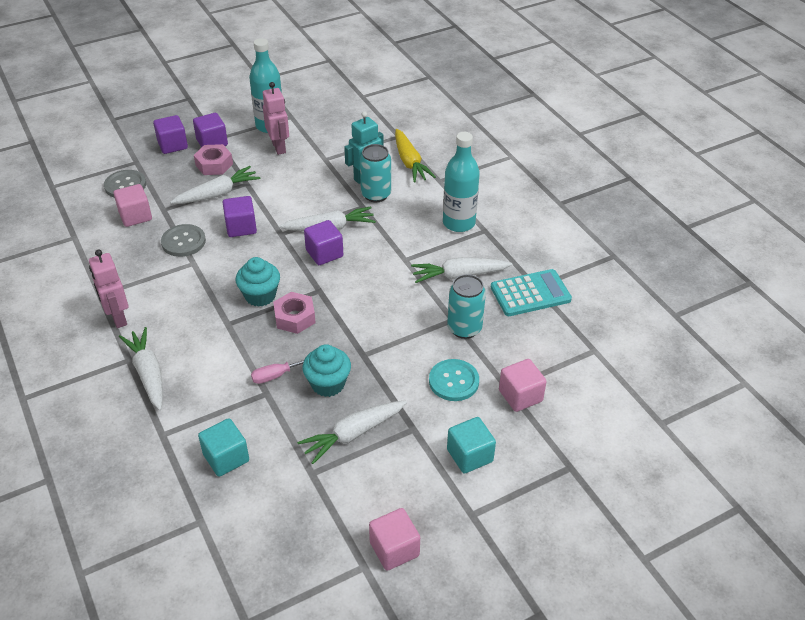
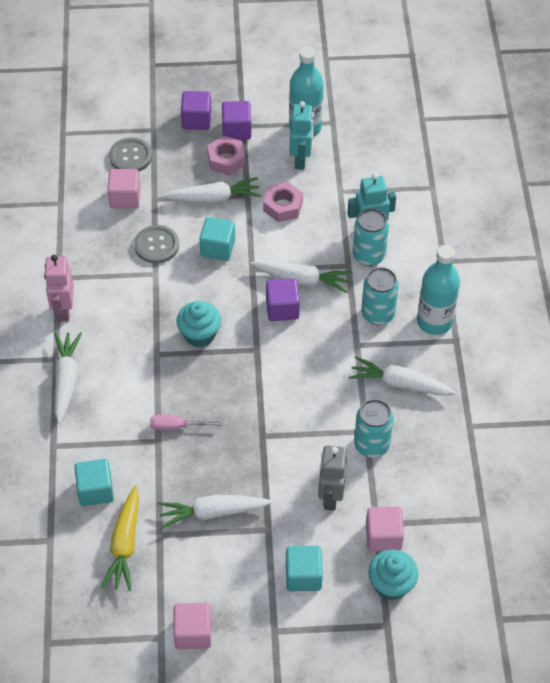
camera: 25 degrees right, 10 degrees up
(241, 227) = (217, 248): purple cube -> turquoise cube
(279, 147) = (301, 159): pink robot -> turquoise robot
(295, 317) = (220, 371): pink nut -> pink nut (283, 206)
(328, 384) = (215, 453): turquoise cupcake -> turquoise cupcake (391, 584)
(409, 232) = (377, 314): none -> turquoise can
(410, 162) = (425, 227): yellow carrot -> yellow carrot (125, 544)
(453, 381) = (330, 497): turquoise button -> grey robot
(530, 293) = (458, 432): turquoise calculator -> none

